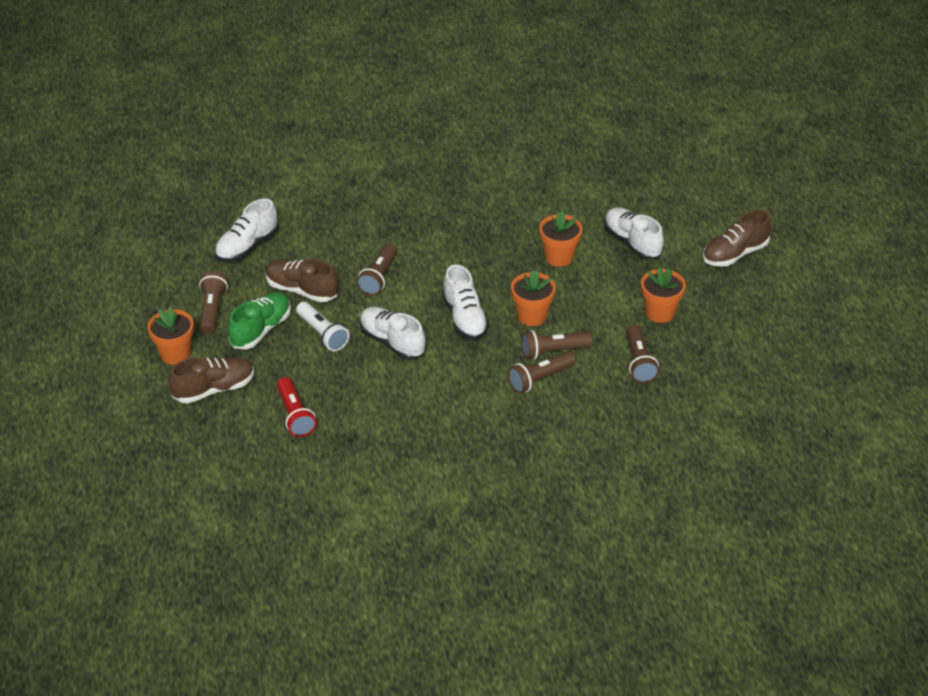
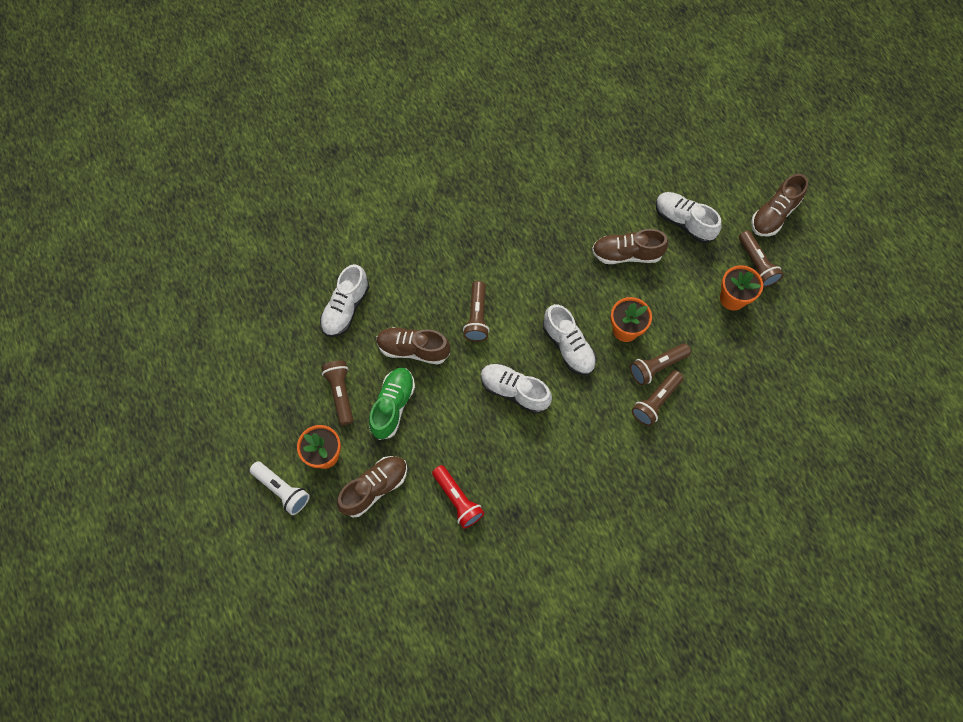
camera: 15 degrees left, 25 degrees up
(322, 334) = (450, 397): white flashlight -> white flashlight (282, 490)
(559, 257) = (626, 254): orange flower pot -> brown shoe
(639, 362) = (733, 360): brown flashlight -> brown flashlight (756, 264)

